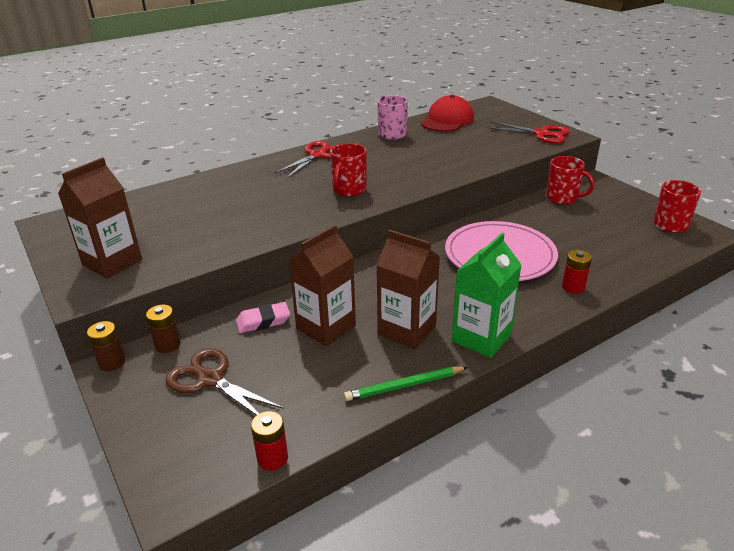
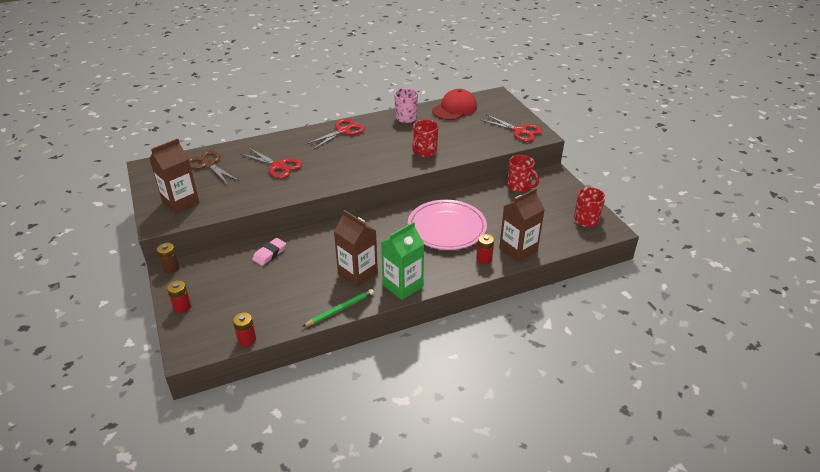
camera: 10 degrees right, 5 degrees up
(145, 421) = (182, 307): none -> red battery
(167, 345) = (206, 261): brown battery -> none
(211, 379) = (226, 287): brown scissors -> brown scissors (208, 164)
(245, 202) = (278, 166): none -> red scissors
(263, 321) = (269, 254): pink eraser -> pink eraser turned 45 degrees counterclockwise
(326, 327) = (307, 263): brown carton -> brown carton (518, 249)
(349, 190) = (352, 165): red mug -> red mug (424, 151)
(404, 385) = (340, 309): green pencil -> green pencil turned 150 degrees clockwise

